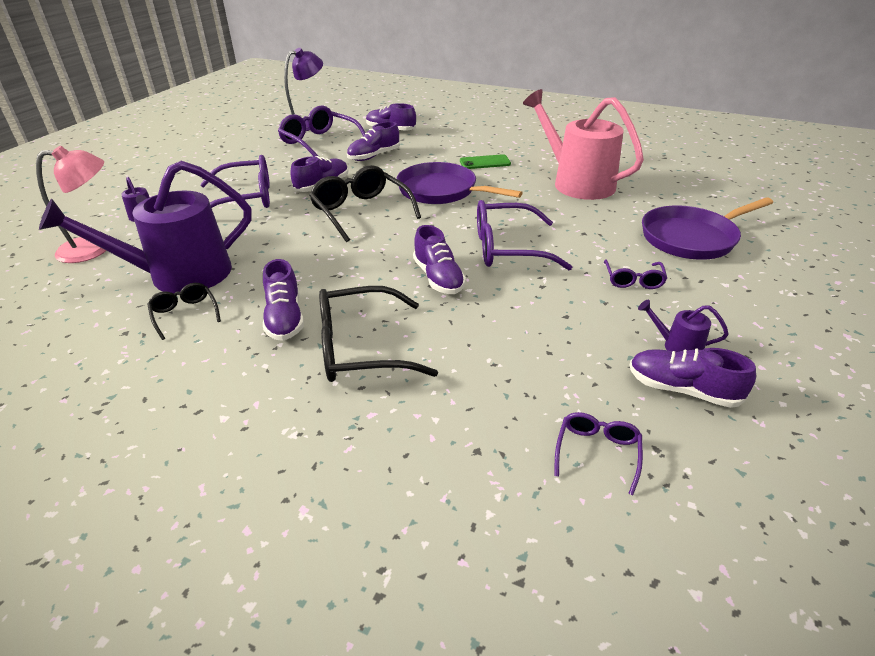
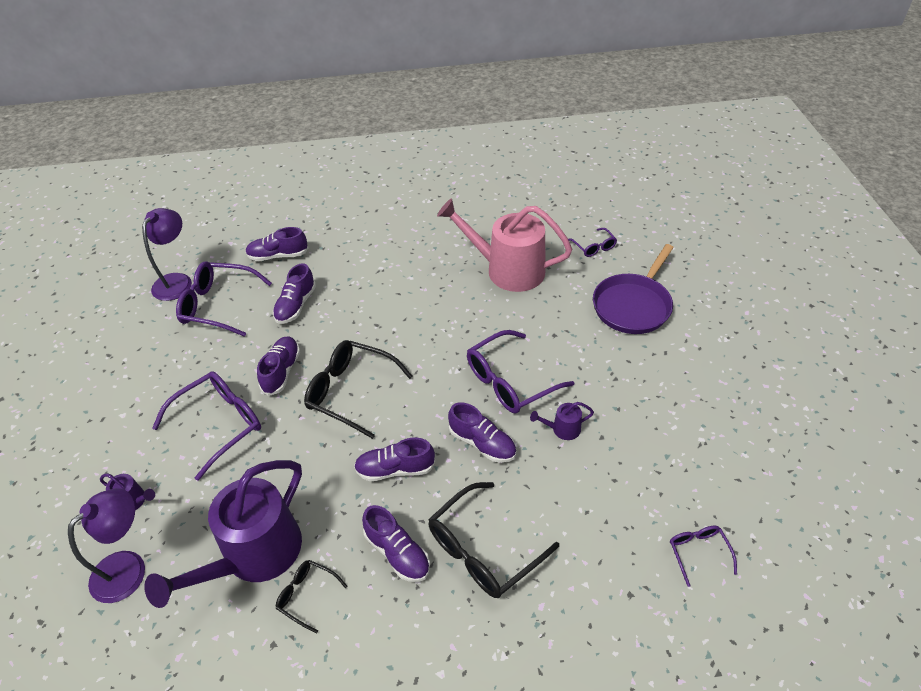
camera: 30 degrees left, 10 degrees up
(95, 248) = (128, 567): pink lamp -> purple lamp
(441, 191) = (401, 330): purple pan -> none
(485, 162) = (409, 272): green phone -> none
(633, 280) = (622, 374): purple glasses -> purple glasses (594, 247)
(677, 346) = (688, 430): purple watering can -> purple watering can (562, 429)
(682, 389) = (713, 469): purple shoe -> purple shoe (395, 469)

